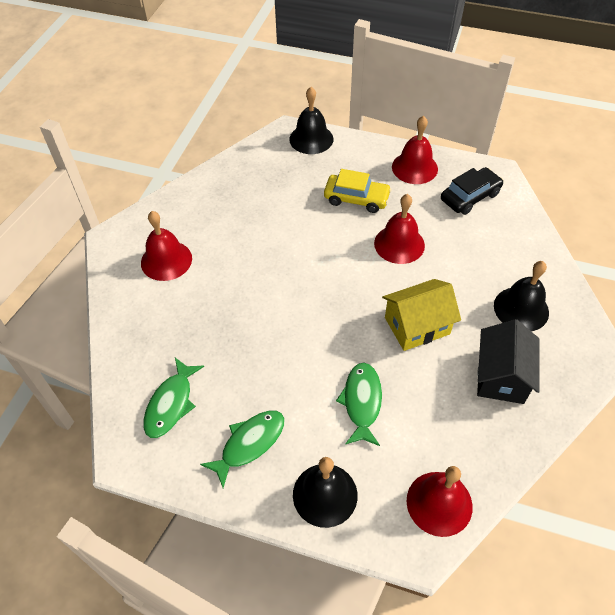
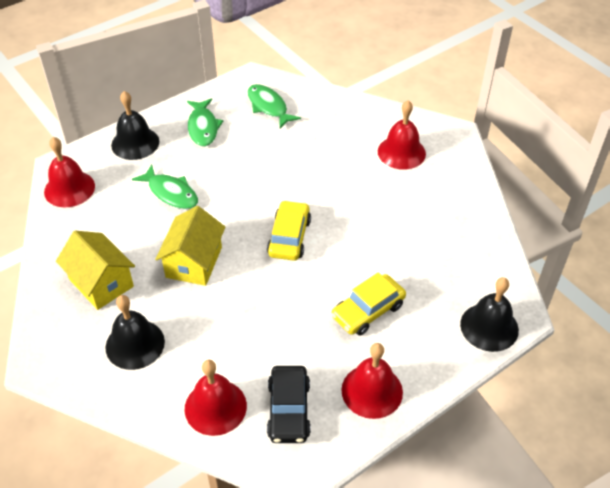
camera: 125 degrees right, 5 degrees down
(332, 280) = (289, 237): none -> yellow car
(399, 244) = (284, 306): red bell -> red bell (215, 407)
(501, 376) = (101, 283): black house -> yellow house

